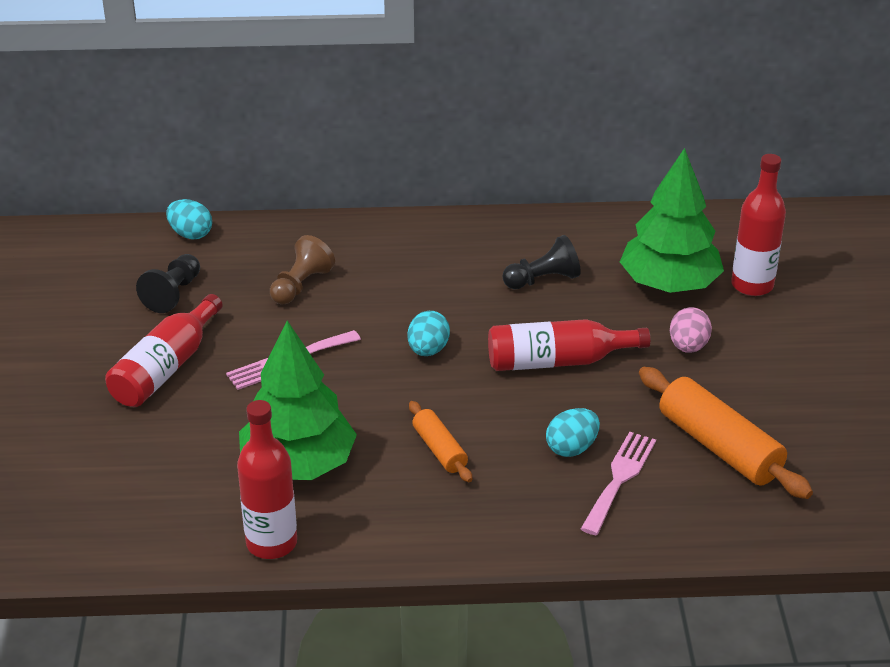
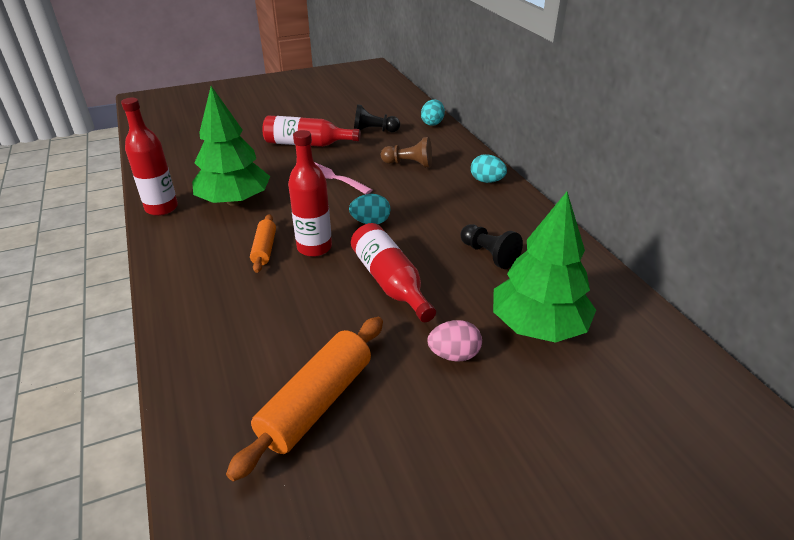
camera: 70 degrees right, 0 degrees up
(439, 449) = (264, 249): orange rolling pin -> orange rolling pin turned 45 degrees counterclockwise
(571, 448) = (285, 310): turquoise egg -> turquoise egg (486, 181)
(619, 479) = (254, 344): pink fork -> none
(752, 285) = (584, 385): red bottle -> red bottle (314, 247)

